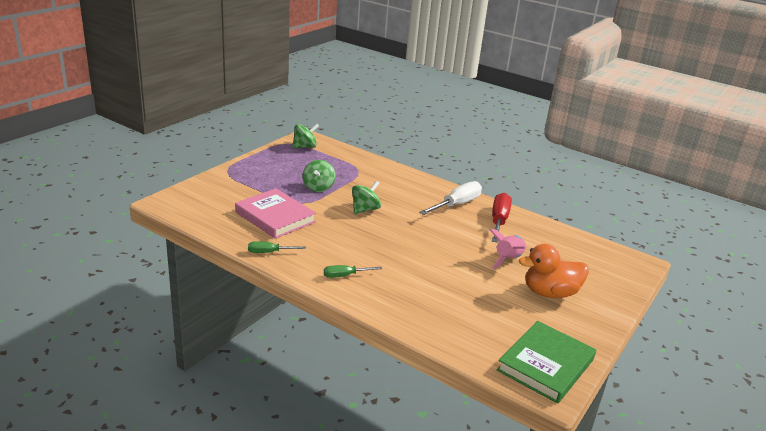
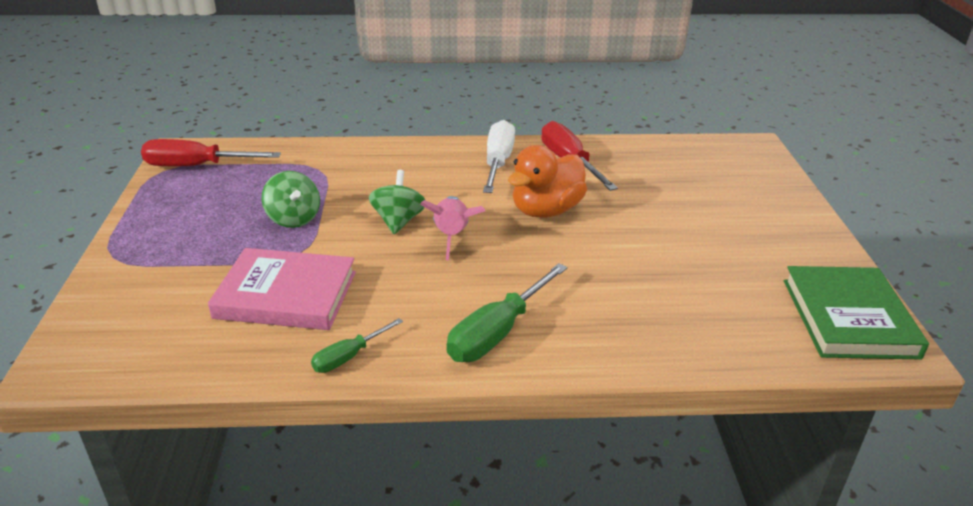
camera: 35 degrees left, 5 degrees up
(305, 147) = (196, 166): green spinning top -> red screwdriver
(345, 275) = (497, 333): green screwdriver -> green screwdriver, size x1.78
(508, 259) = (642, 206): pink rocket -> pink rocket (452, 236)
(550, 293) = (733, 225): orange duck -> orange duck (546, 210)

